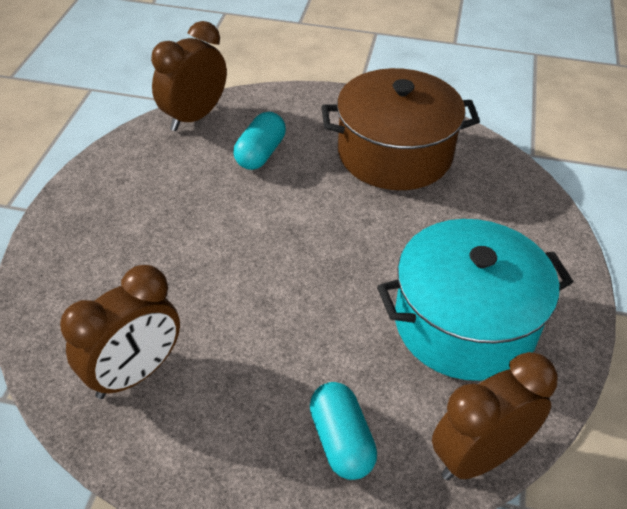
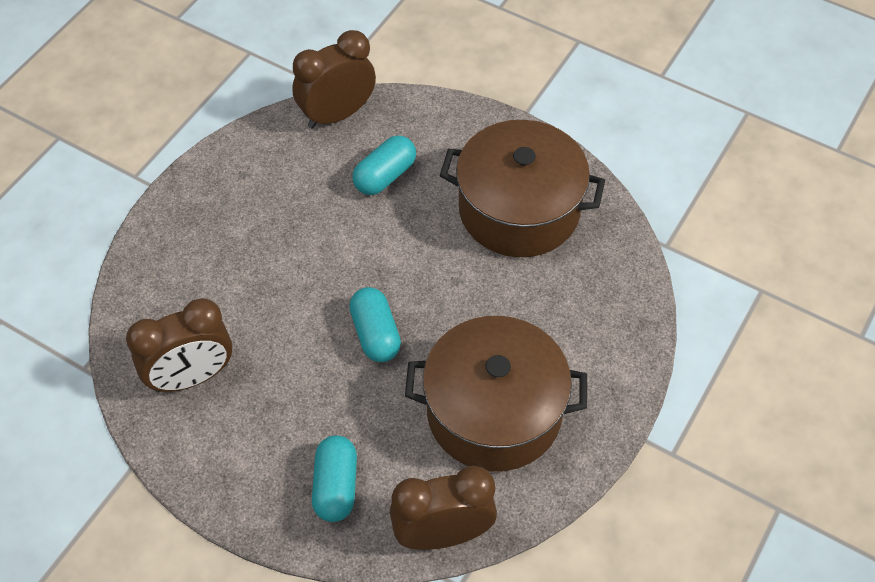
camera: 20 degrees right, 10 degrees up
(313, 284) = (375, 334): none -> turquoise capsule
(464, 323) = (494, 412): turquoise pot -> brown pot

